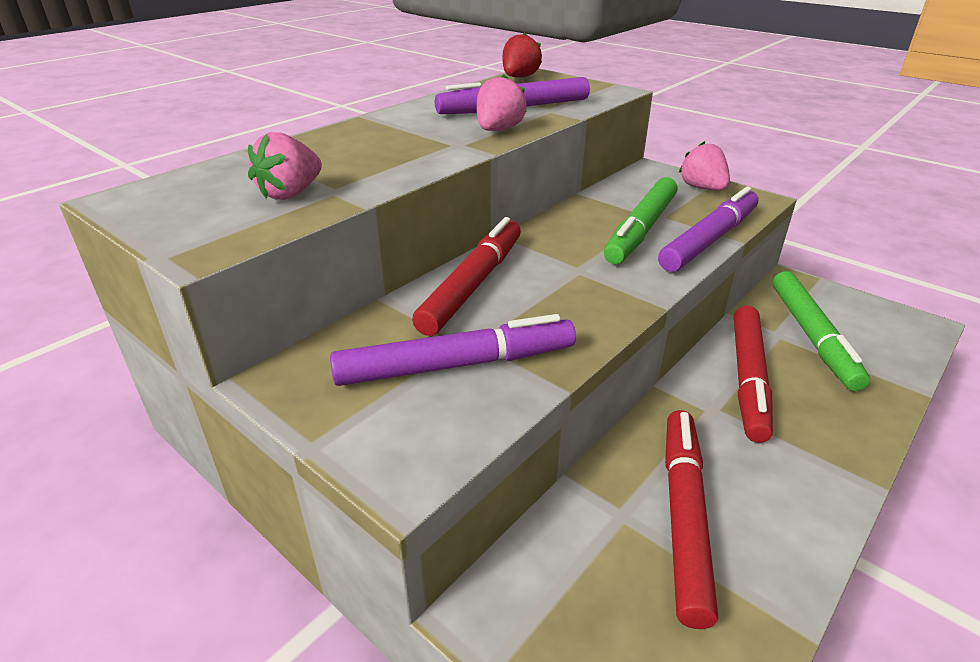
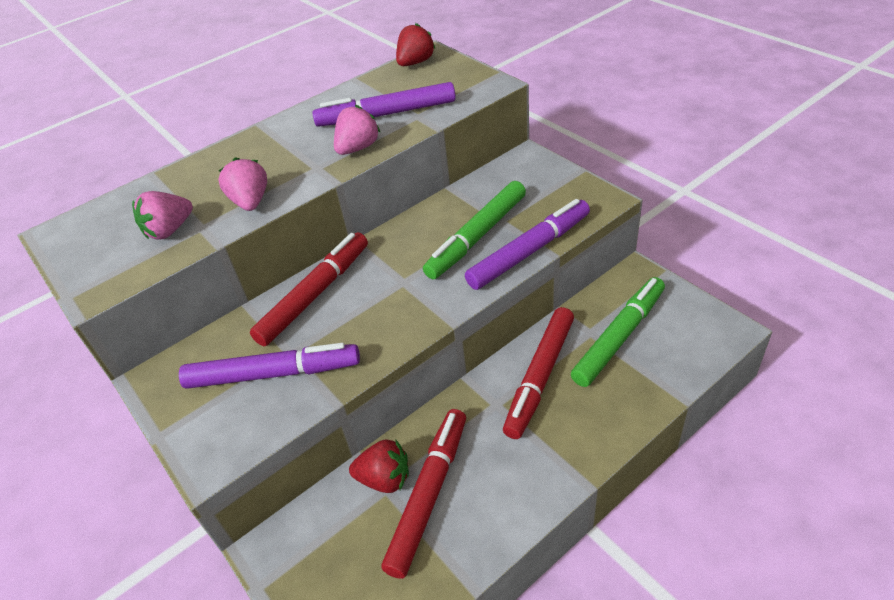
camera: 15 degrees right, 10 degrees up
(614, 503) = (384, 479): none -> red strawberry
(702, 188) = (560, 184): pink strawberry -> pink strawberry (250, 202)
(812, 336) = (619, 336): green marker -> green marker turned 150 degrees counterclockwise

